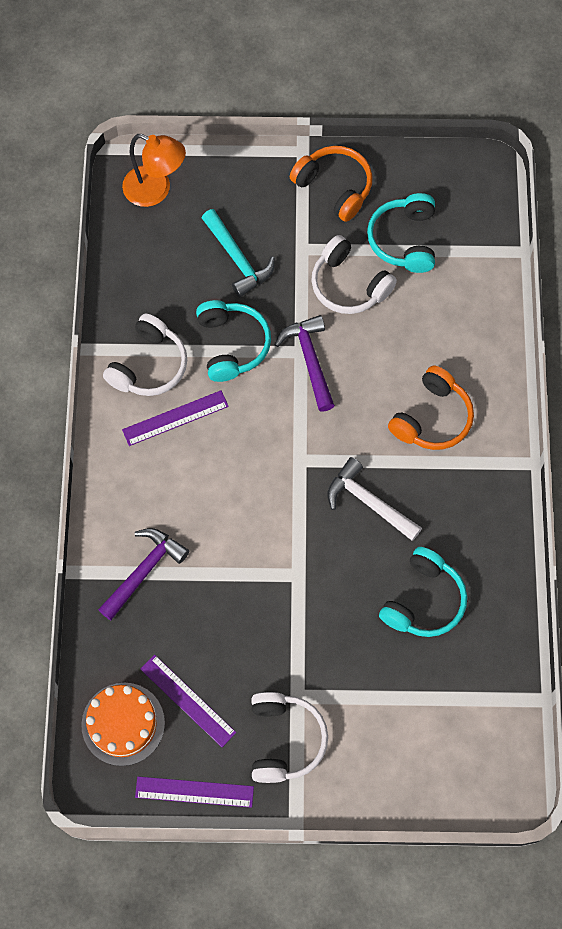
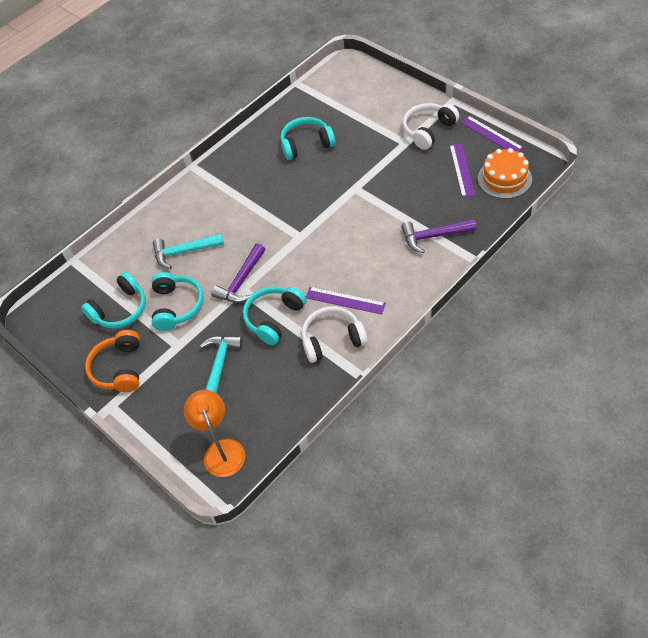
camera: 130 degrees left, 15 degrees down
(348, 285) = (177, 306): white headphones -> turquoise headphones
(368, 502) = (286, 197): white hammer -> none
(411, 348) = (184, 252): none -> turquoise hammer
(432, 418) = (213, 213): orange headphones -> none

